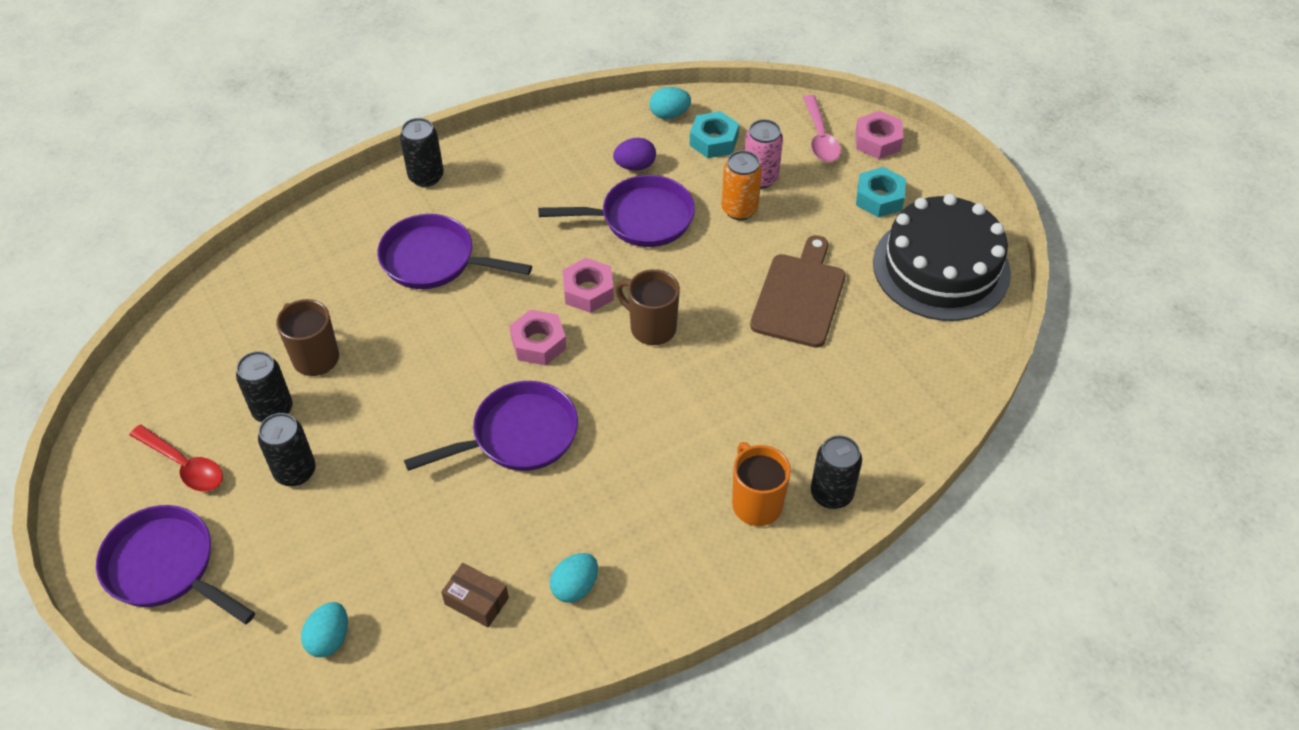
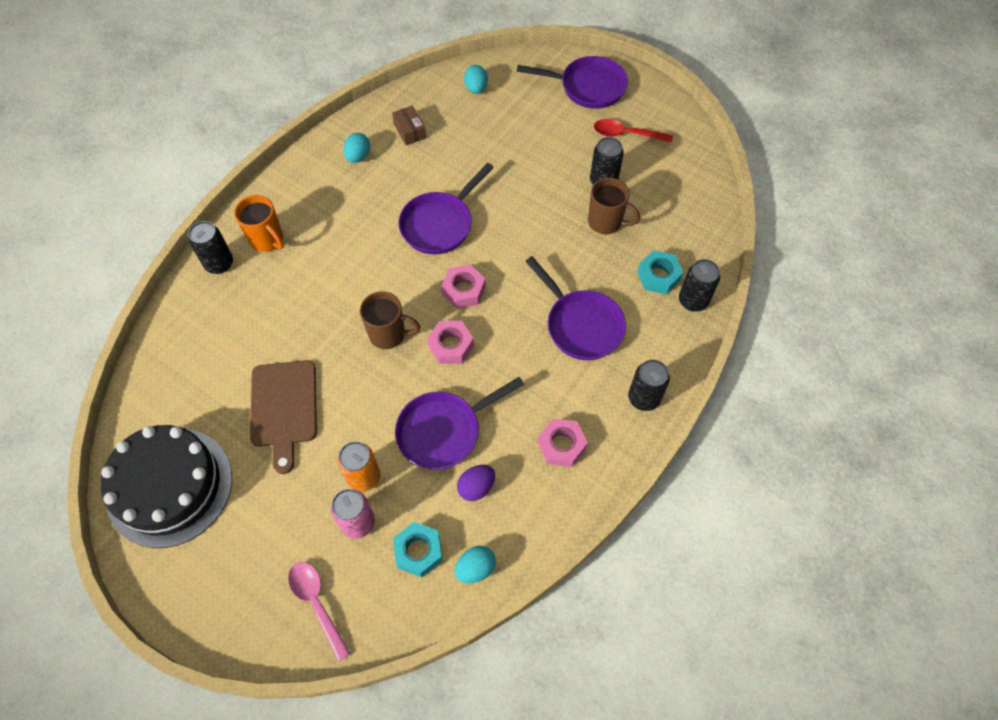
camera: 155 degrees right, 10 degrees up
(295, 471) = (560, 154): black can -> black can (693, 301)
(435, 260) = (580, 325): purple pan -> purple pan turned 60 degrees clockwise
(476, 601) = (410, 131): brown box -> brown box turned 60 degrees clockwise
(877, 141) = (257, 624): pink nut -> pink nut (561, 445)
(879, 198) = (240, 546): turquoise nut -> turquoise nut (658, 276)

